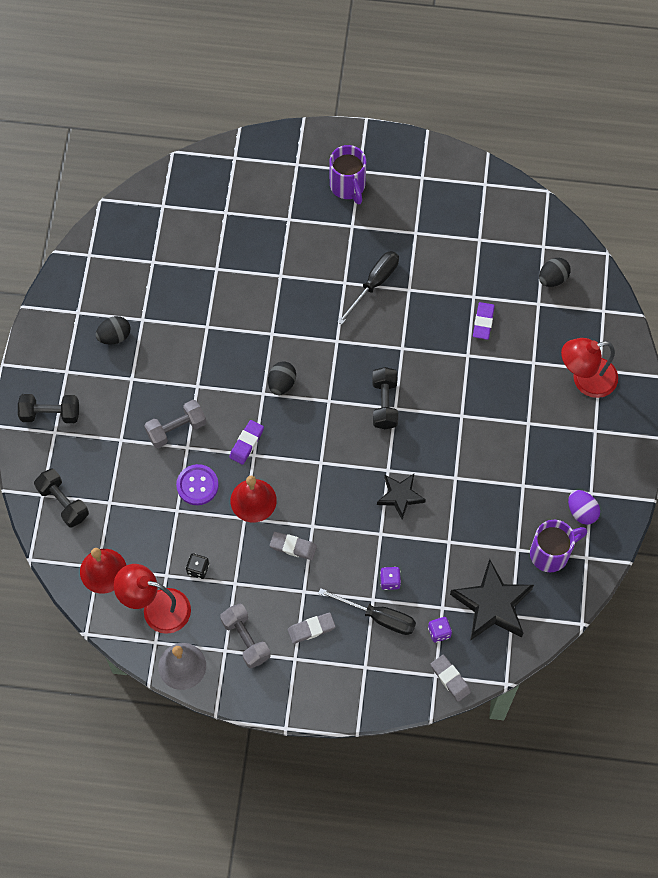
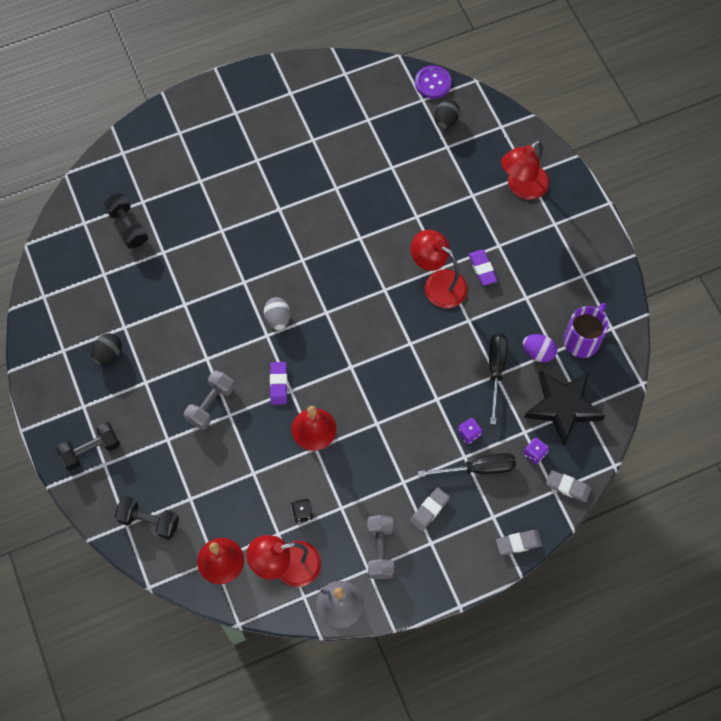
camera: 30 degrees left, 0 degrees up
(197, 485) = (258, 442): purple button -> purple button (433, 83)
(245, 639) = (380, 550): grey dumbbell -> grey dumbbell turned 60 degrees clockwise
(282, 383) = (278, 319): black egg -> grey egg
(293, 547) = (371, 449): grey eraser -> grey eraser (518, 543)
(348, 186) = (234, 130): purple mug -> none
(374, 284) = (304, 198): black screwdriver -> black screwdriver (496, 371)
(384, 403) = (373, 290): black dumbbell -> black dumbbell (128, 227)
(400, 496) = (433, 359): black star -> none
(448, 428) = (438, 283): none -> red lamp
(483, 322) = (412, 183): purple eraser -> purple eraser (482, 269)
(581, 512) = (585, 294): purple egg -> purple egg (538, 352)

